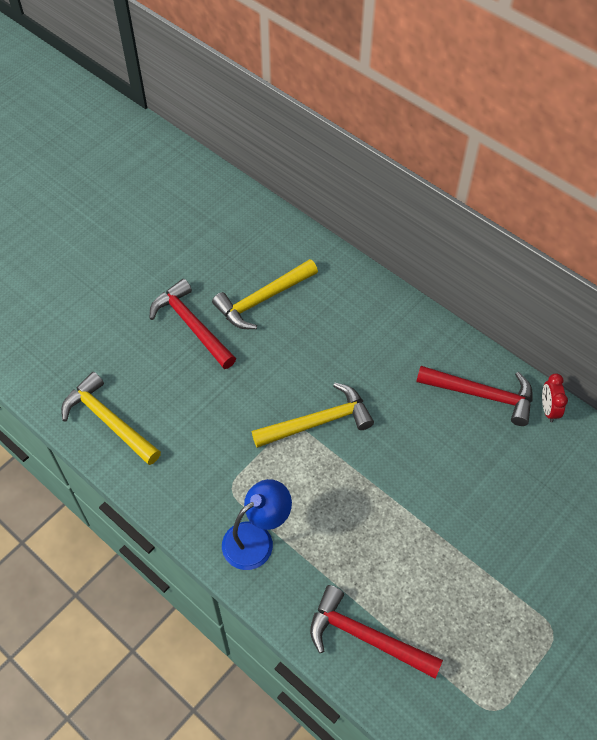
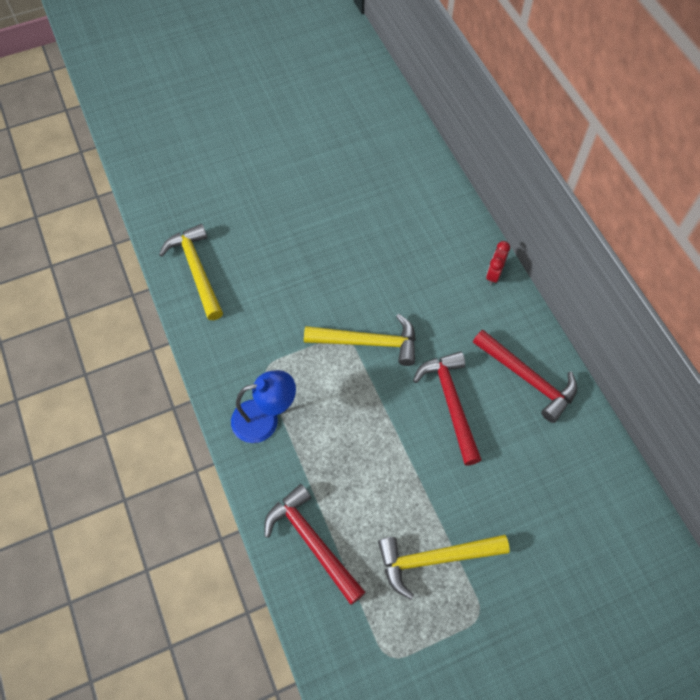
camera: 25 degrees right, 5 degrees up
(191, 325) = (304, 216): red hammer -> red hammer (451, 403)
(262, 300) = (376, 217): yellow hammer -> yellow hammer (434, 559)
(548, 409) = (583, 417): red clock -> red clock (494, 275)

